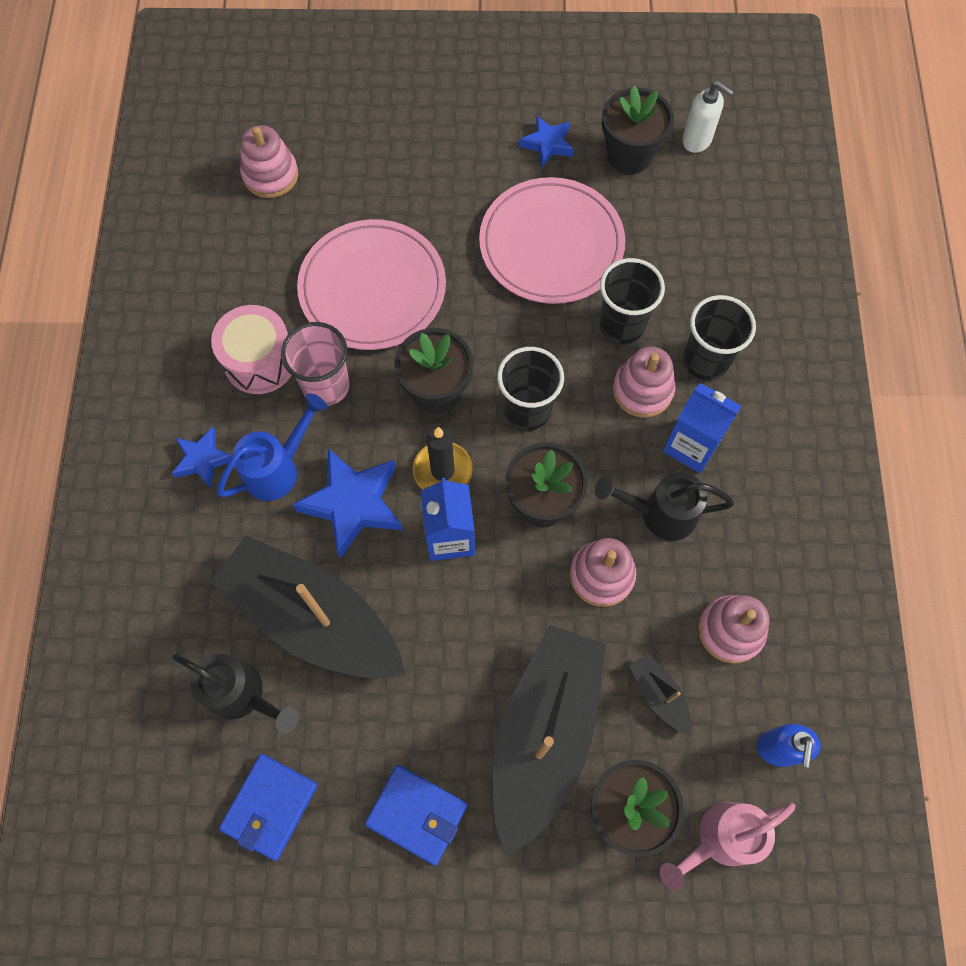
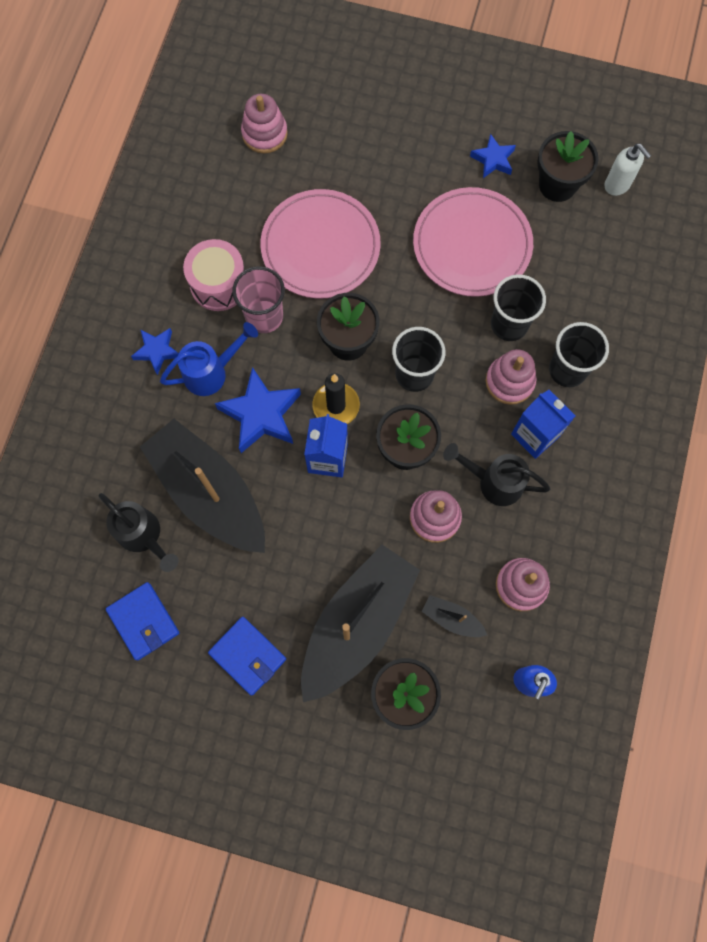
camera: 15 degrees right, 5 degrees up
(270, 806) = (143, 621): blue wallet -> blue wallet turned 75 degrees counterclockwise
(659, 695) = (452, 618): black boat -> black boat turned 45 degrees counterclockwise
(719, 839) = (465, 734): pink watering can -> none

